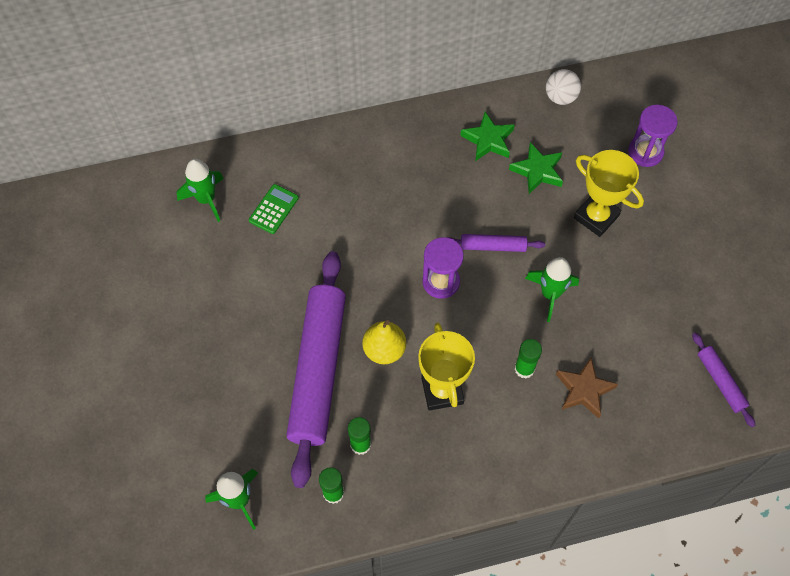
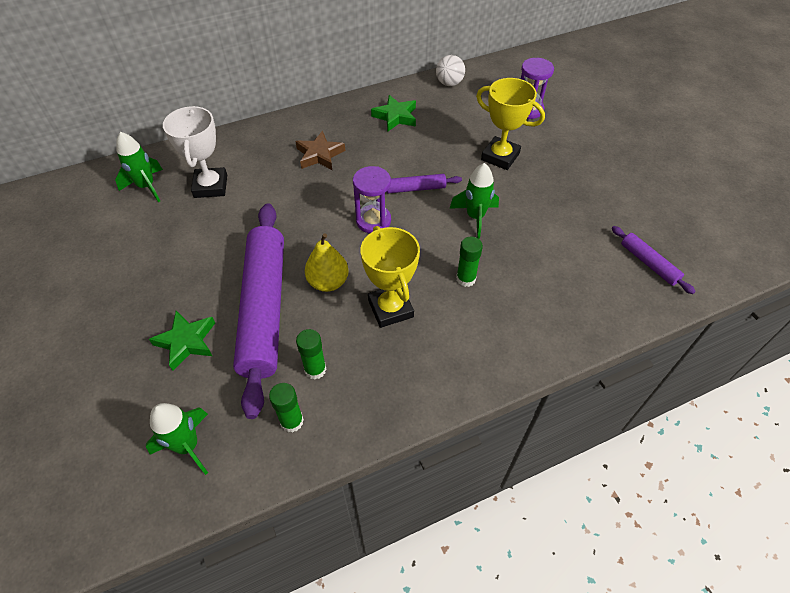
camera: 10 degrees left, 10 degrees down
(274, 209) = (211, 186): green calculator -> white trophy
(537, 171) = (442, 132): green star -> green star (186, 342)
(584, 390) = (526, 288): brown star -> brown star (319, 155)

